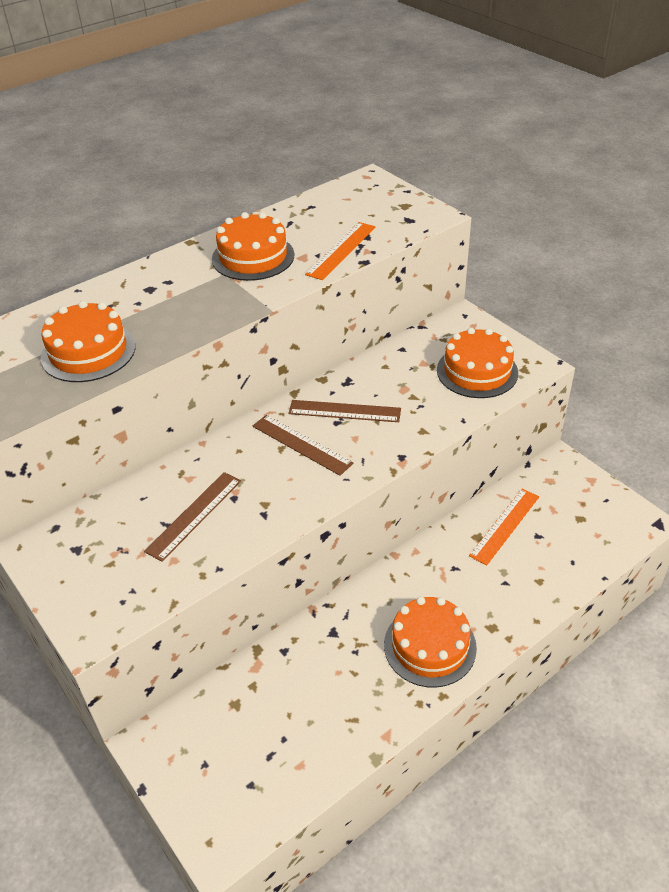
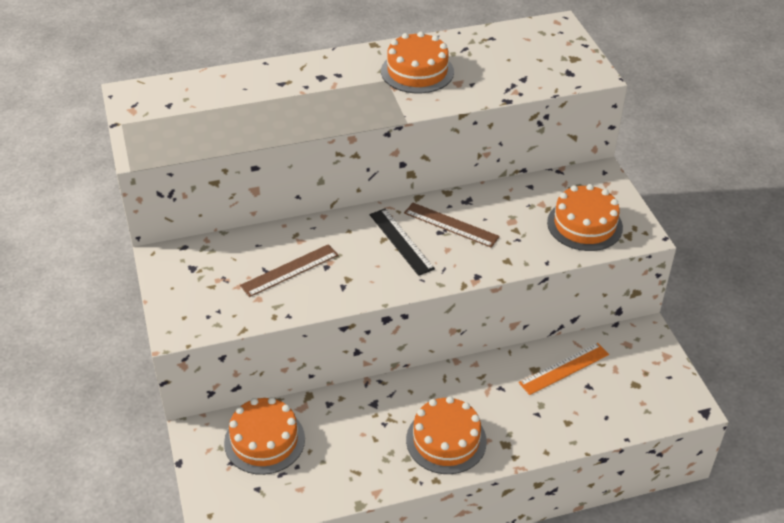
camera: 20 degrees right, 0 degrees up
(88, 352) = (249, 116): orange cake -> orange cake (264, 440)
(302, 444) = (401, 241): brown ruler -> black ruler
(341, 250) = (493, 85): orange ruler -> none

